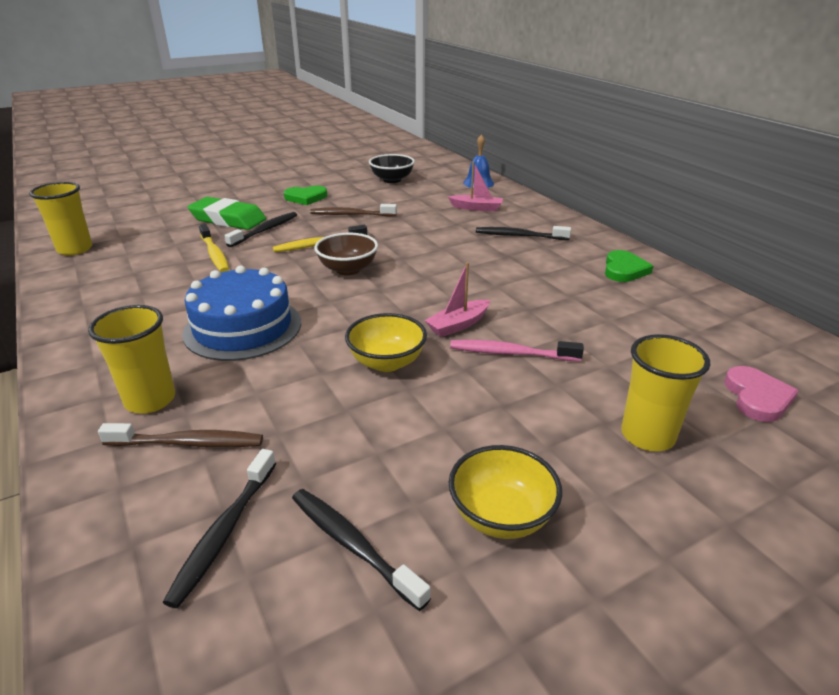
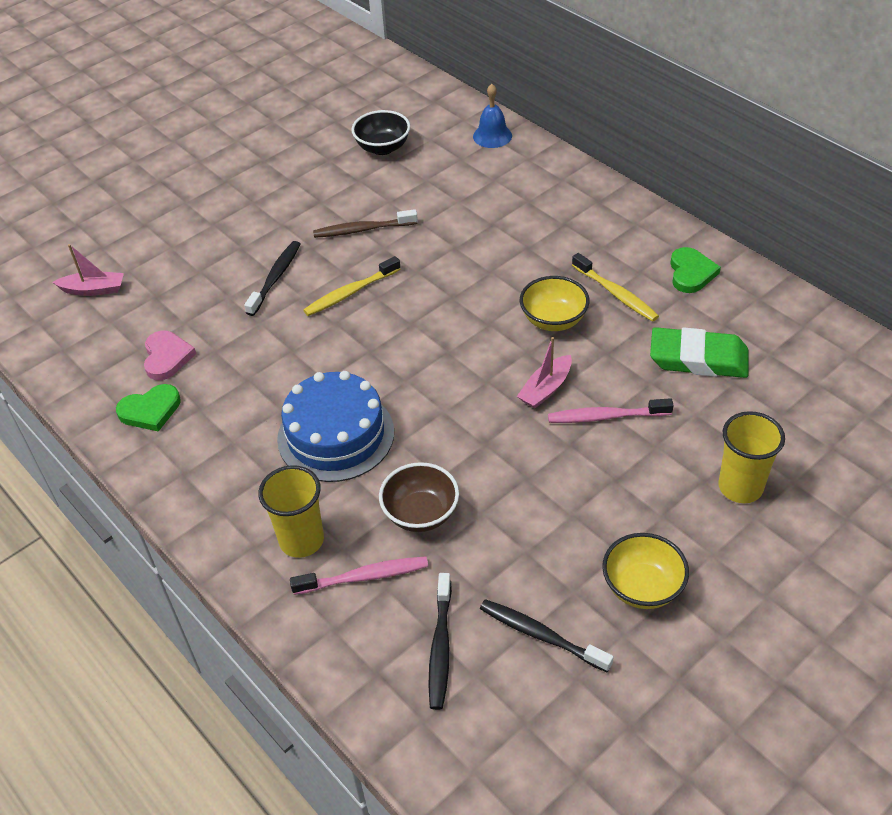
camera: 10 degrees left, 15 degrees up
(75, 249) = (72, 353): yellow cup -> none
(188, 443) = (364, 577): brown toothbrush -> pink toothbrush
(214, 254) = (241, 331): yellow toothbrush -> yellow toothbrush (615, 294)
(228, 219) = (219, 265): green eraser -> green eraser (698, 359)
(306, 198) = (292, 205): green heart -> green heart (150, 410)
(348, 269) = (402, 328): brown bowl -> brown bowl (421, 514)
(387, 362) = (495, 451): yellow bowl -> yellow bowl (553, 320)
(476, 208) = (506, 189): pink boat -> pink boat (94, 289)
(519, 236) = (569, 234): black toothbrush -> none
(757, 397) = (826, 426): pink heart -> pink heart (167, 357)

